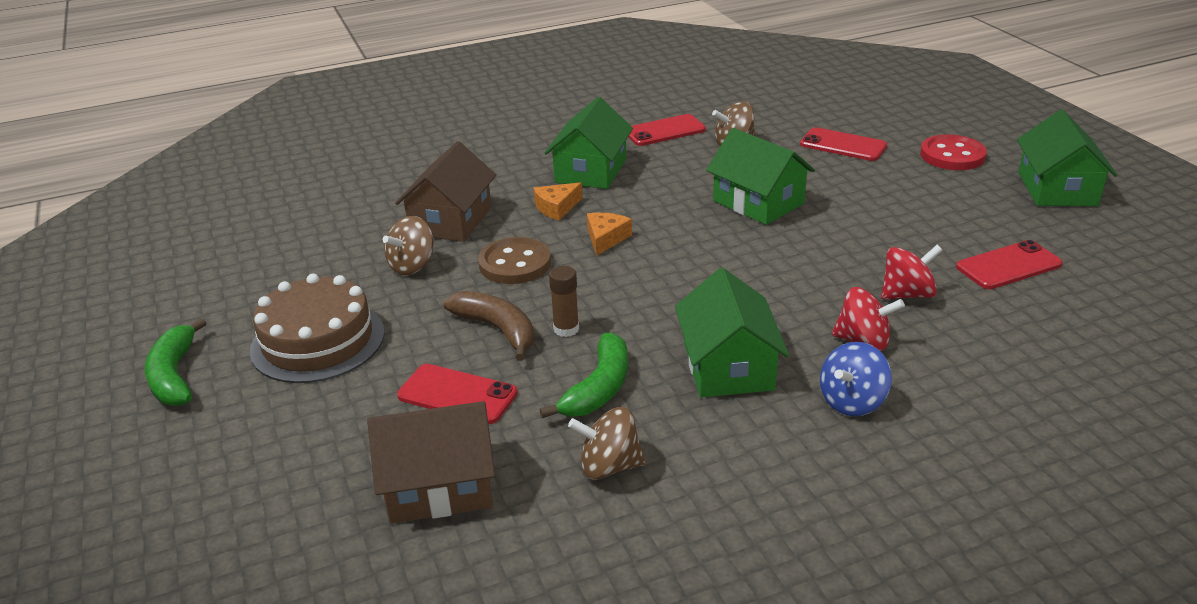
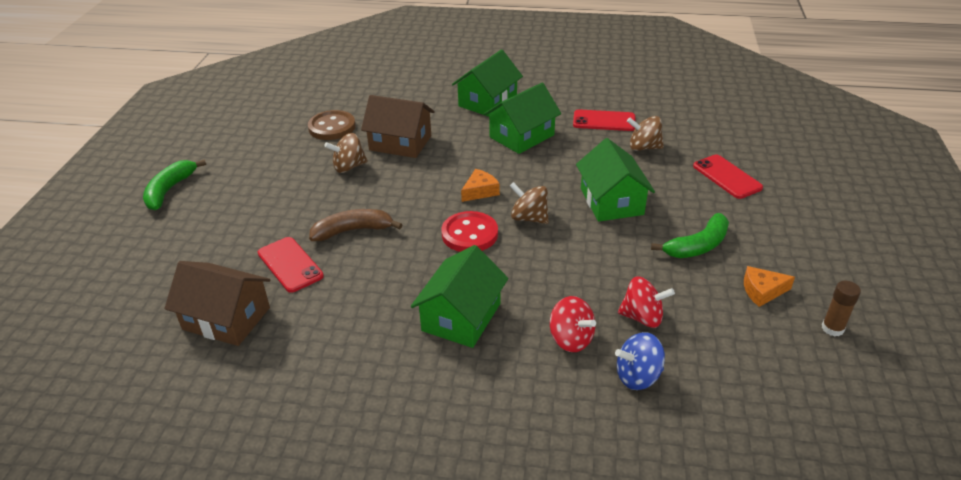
camera: 30 degrees right, 5 degrees up
(318, 341) = (254, 197): brown cake -> none
(451, 220) = (400, 143): brown house -> brown house turned 60 degrees clockwise
(497, 329) = (353, 230): brown banana -> brown banana turned 90 degrees counterclockwise
(515, 264) = (407, 188): brown button -> brown button (332, 127)
(557, 207) = (472, 156): orange cheese -> orange cheese (762, 291)
(566, 329) = (391, 247): brown glue stick -> brown glue stick (832, 328)
(599, 388) = (369, 296): green banana -> green banana (698, 246)
(609, 466) = (323, 351): brown spinning top -> brown spinning top (529, 218)
(852, 402) = (514, 380): blue spinning top -> blue spinning top (638, 376)
(952, 155) = (809, 216): red button -> red button (469, 234)
(1008, 266) = (749, 327): red phone -> none
(1057, 189) = (870, 279): green house -> green house (487, 102)

